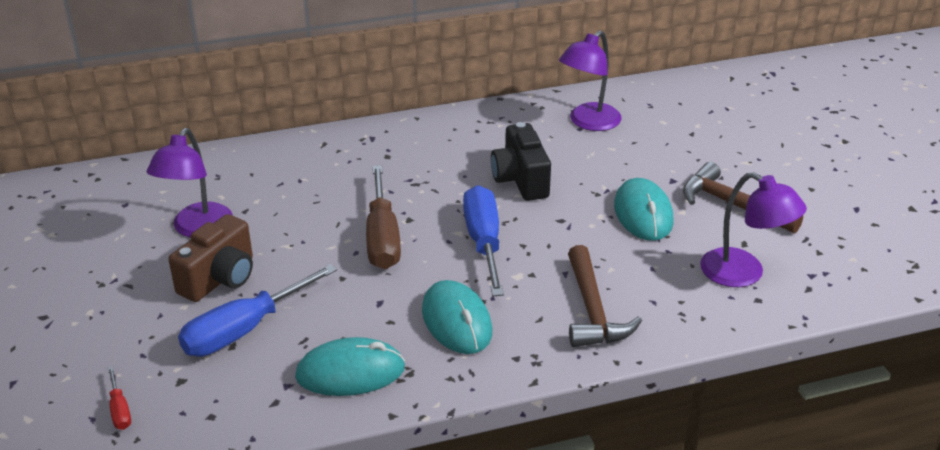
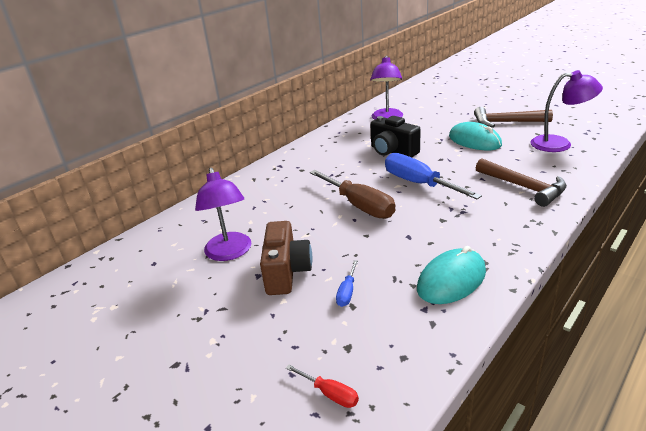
camera: 30 degrees left, 5 degrees down
(245, 329) = (347, 292): blue screwdriver -> blue screwdriver, size x0.45
(456, 321) = (466, 224): turquoise mouse -> none

